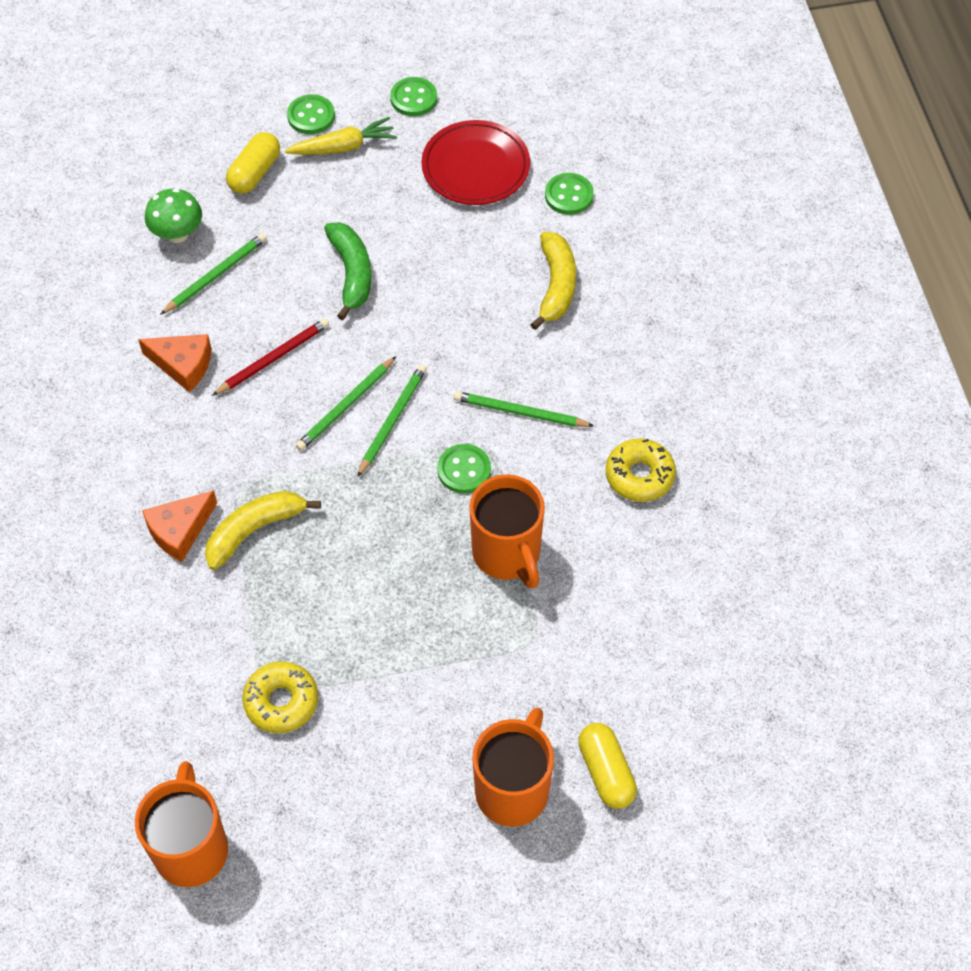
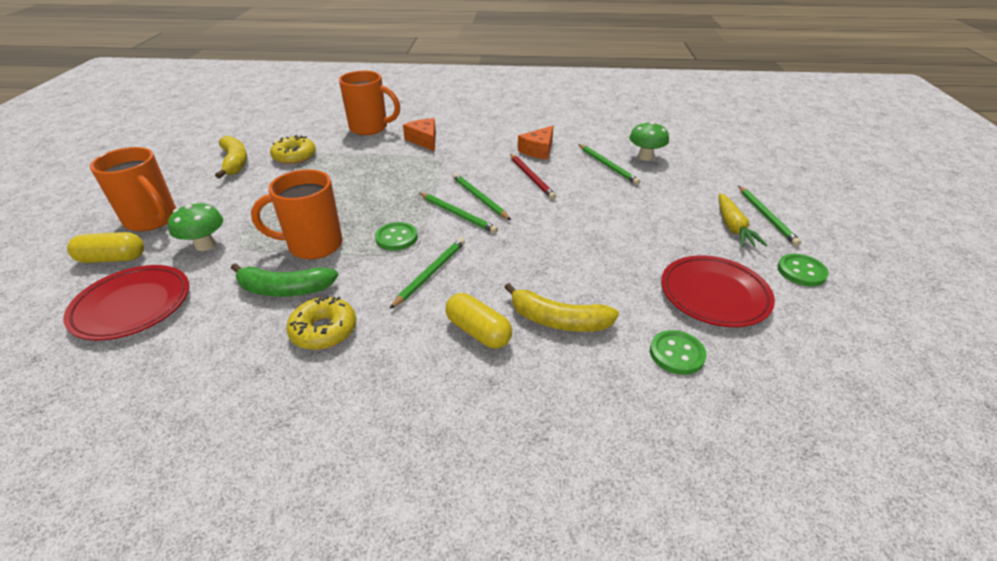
camera: 105 degrees right, 20 degrees down
(191, 848) = (246, 129): orange mug -> orange mug (370, 128)
(254, 530) = (408, 160): yellow banana -> yellow banana (235, 162)
(255, 173) = (702, 188): yellow capsule -> yellow capsule (478, 331)
(311, 116) = (766, 217): green button -> green pencil
(352, 273) = (598, 215): green banana -> green banana (284, 289)
(545, 680) = (205, 245): none -> green mushroom
(672, 681) = (132, 306): none -> red plate

